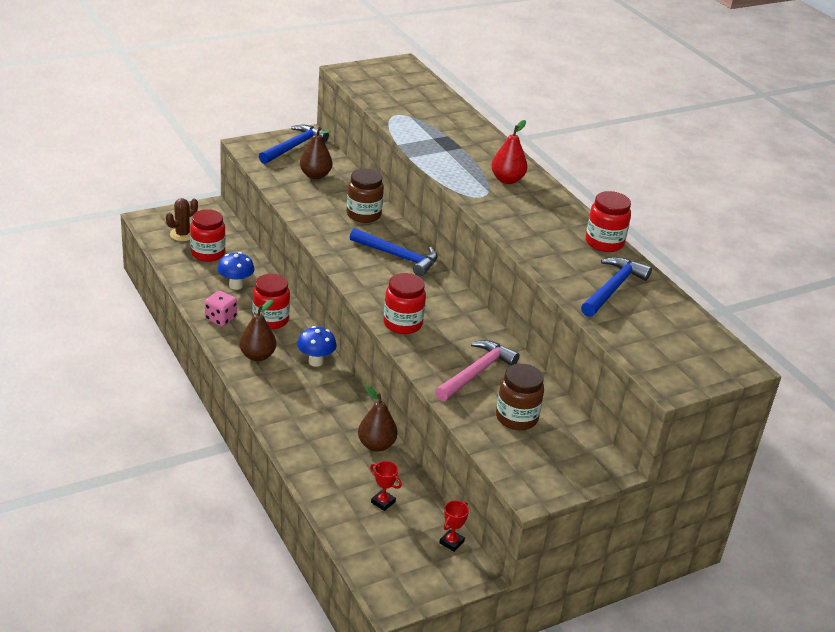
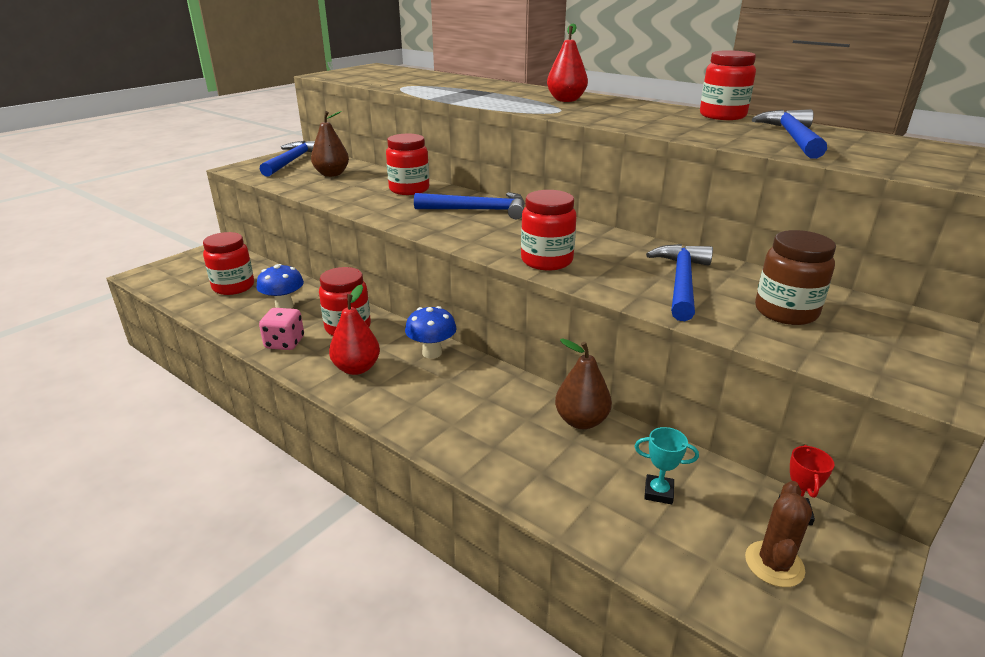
camera: 20 degrees left, 5 degrees down
(182, 234) = (193, 278): brown cactus -> brown cactus (774, 564)
(257, 356) = (357, 368): brown pear -> red pear
(363, 215) = (409, 189): brown jar -> red jar
(383, 502) = (658, 492): red trophy -> turquoise trophy
(476, 372) = (681, 282): pink hammer -> blue hammer

